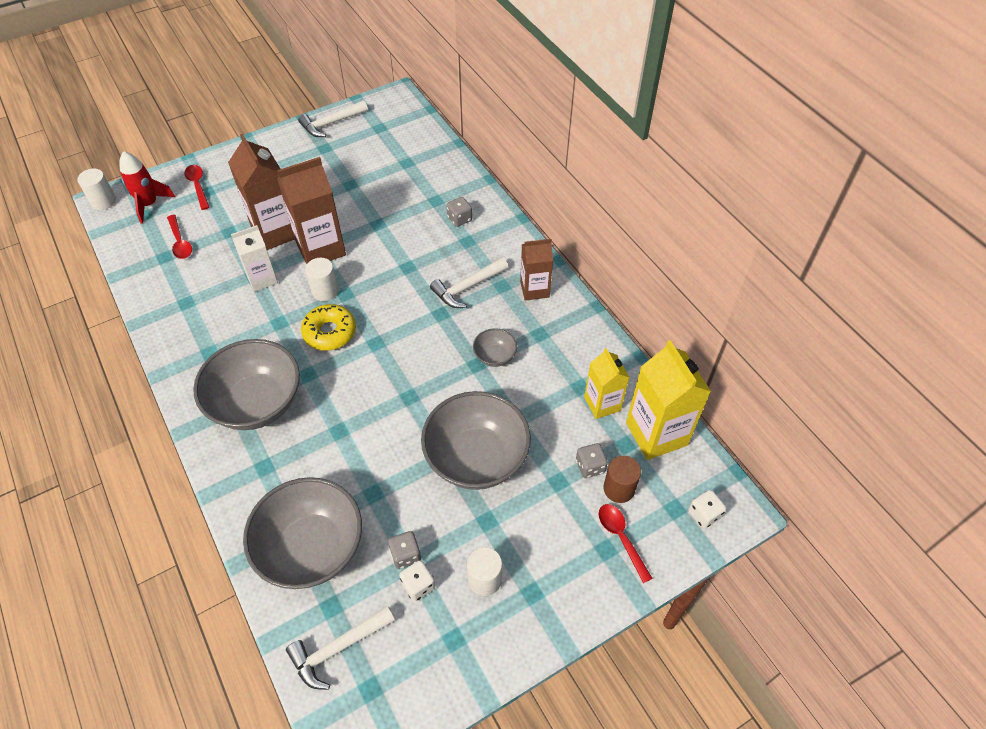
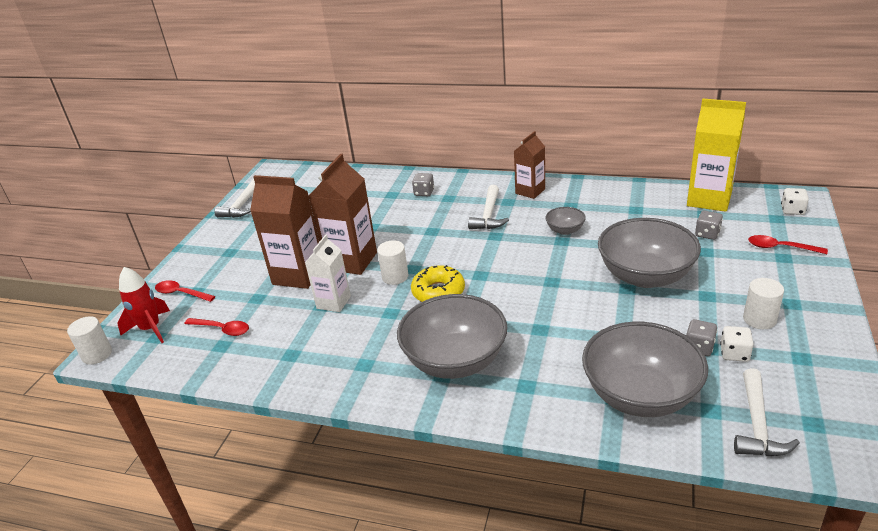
camera: 40 degrees left, 20 degrees down
(602, 404) = (660, 208): yellow carton -> none
(619, 488) = (738, 231): brown cylinder -> none

